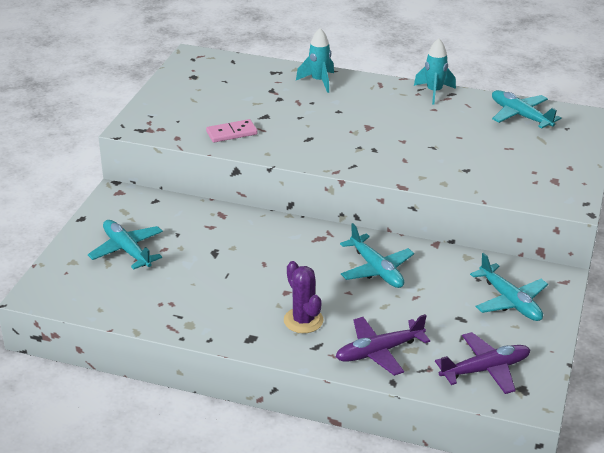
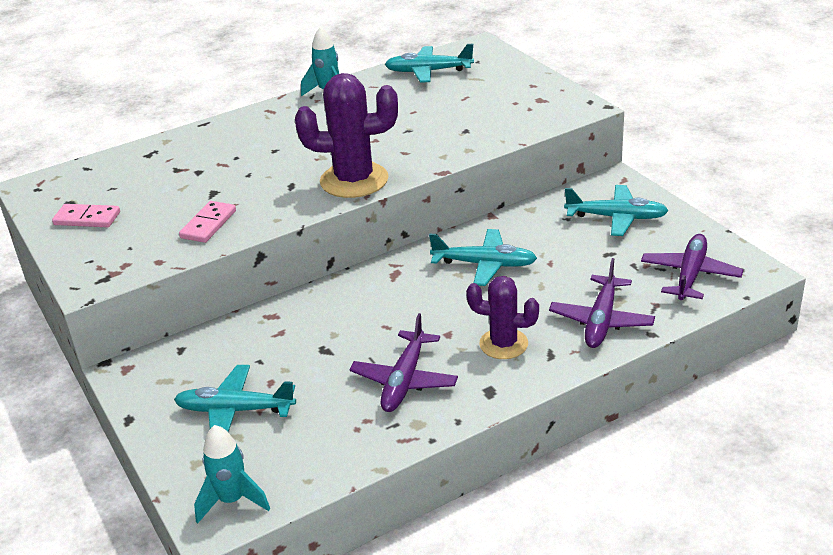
camera: 45 degrees left, 0 degrees up
(186, 91) = (87, 218): none -> pink domino
(222, 298) = (405, 380): none -> purple plane
(319, 81) = (209, 138): turquoise rocket -> turquoise rocket (232, 500)
(345, 158) = (354, 180): none -> purple cactus

